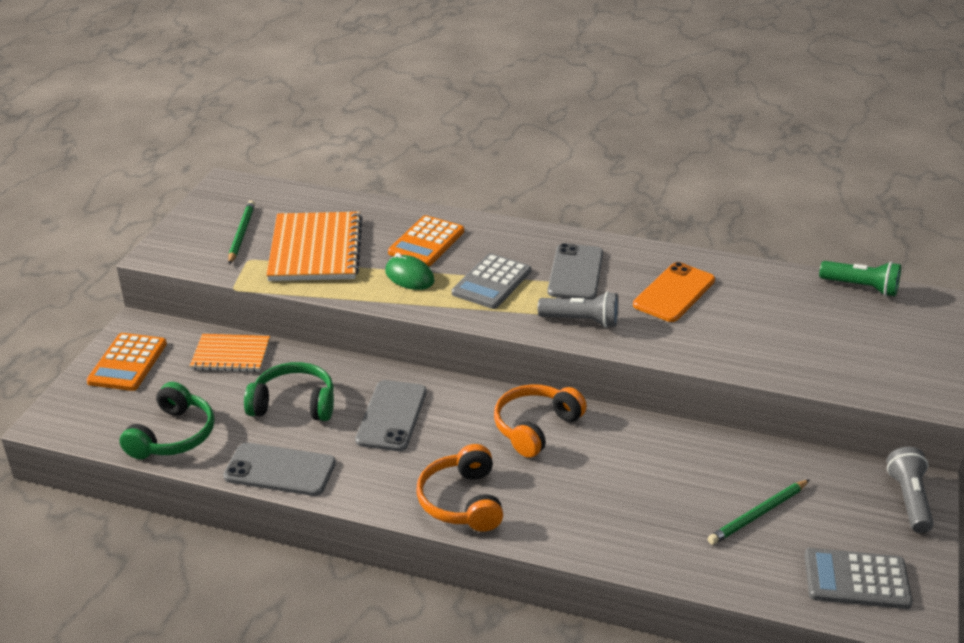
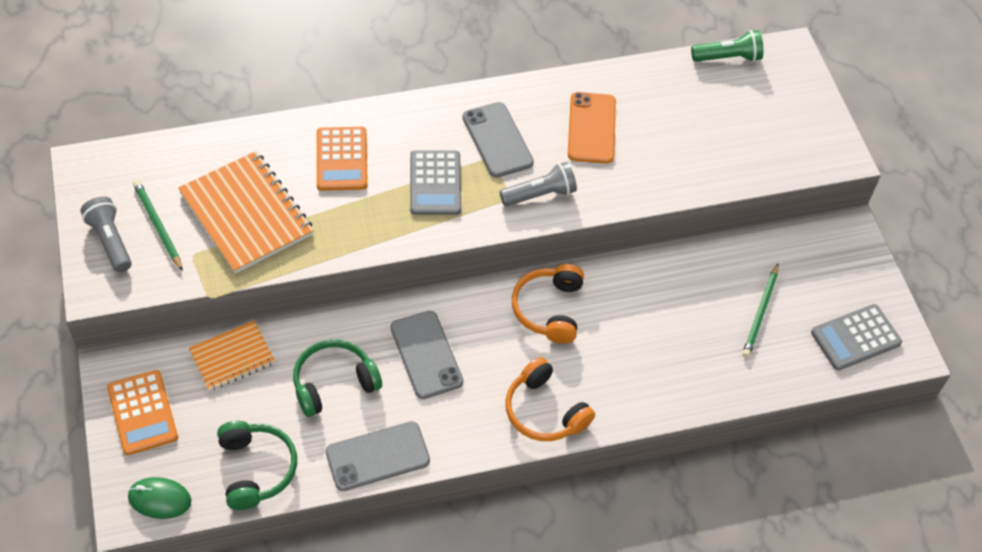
camera: 35 degrees left, 20 degrees up
(409, 276) = (358, 208): green mouse -> green mouse (159, 499)
(909, 500) = (850, 247): grey flashlight -> grey flashlight (110, 241)

